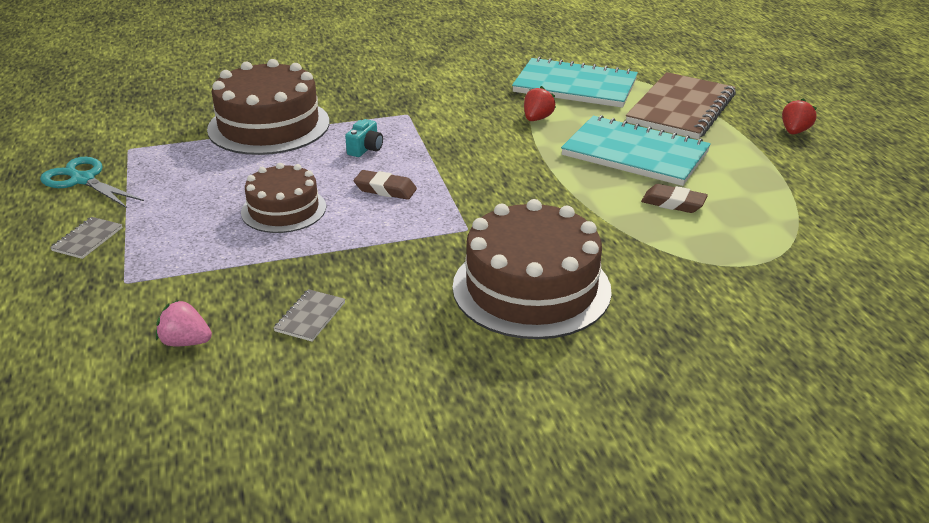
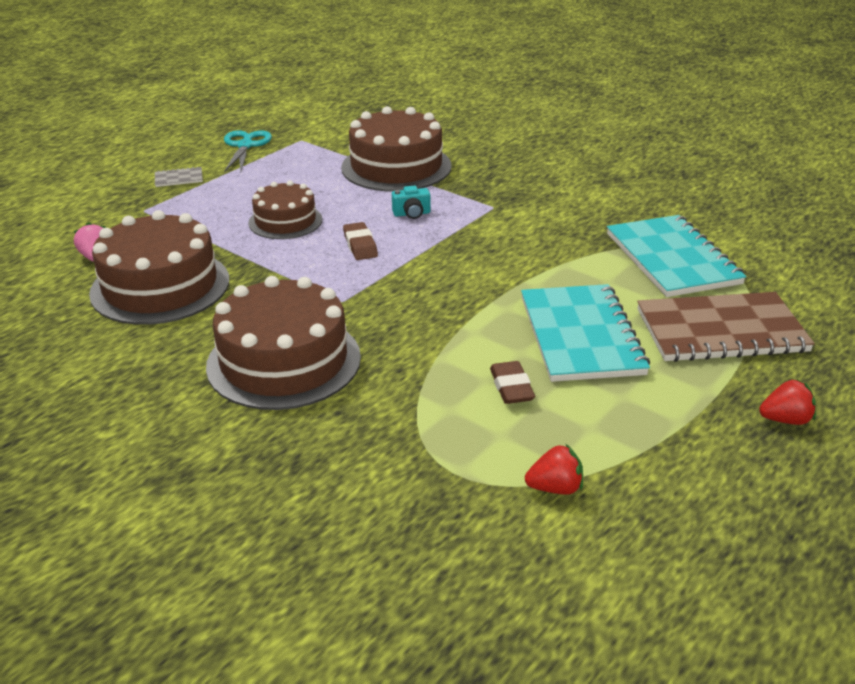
camera: 55 degrees right, 0 degrees up
(310, 317) = (160, 286): grey notebook -> brown cake
(537, 118) = (575, 264): red strawberry -> red strawberry (555, 488)

